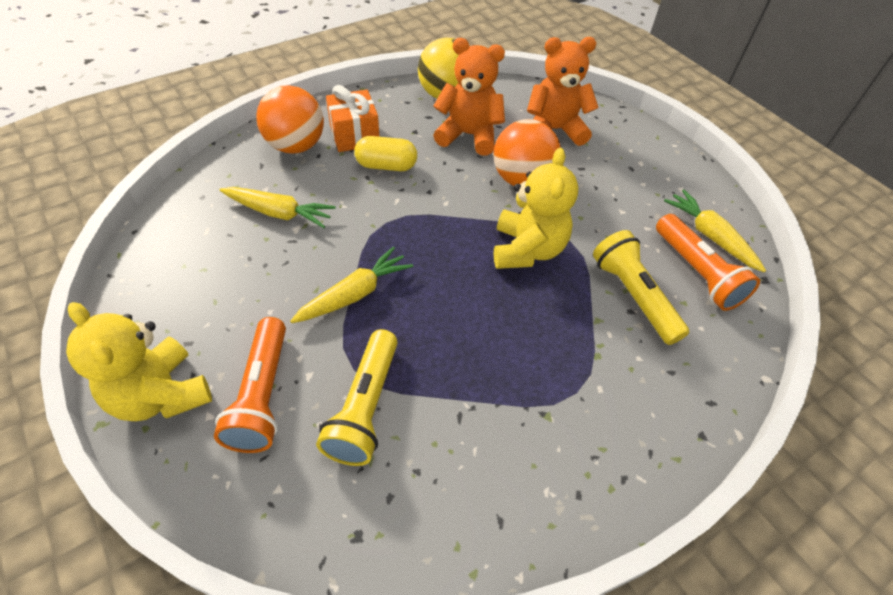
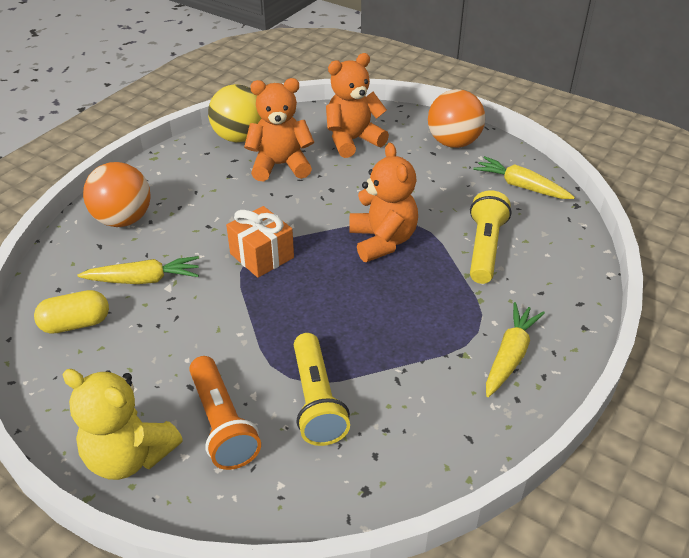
camera: 20 degrees left, 10 degrees down
(354, 135) = (174, 195): orange gift -> orange gift (262, 256)
(355, 294) = (255, 321): yellow carrot -> yellow carrot (510, 355)
(386, 166) = (220, 211): yellow capsule -> yellow capsule (76, 324)
(522, 179) = (347, 188): orange ball -> orange ball (453, 143)
(527, 250) = (382, 241): yellow teddy bear -> orange teddy bear
(633, 295) = (485, 248): yellow flashlight -> yellow flashlight turned 60 degrees clockwise
(697, 273) = (524, 216): orange flashlight -> none

